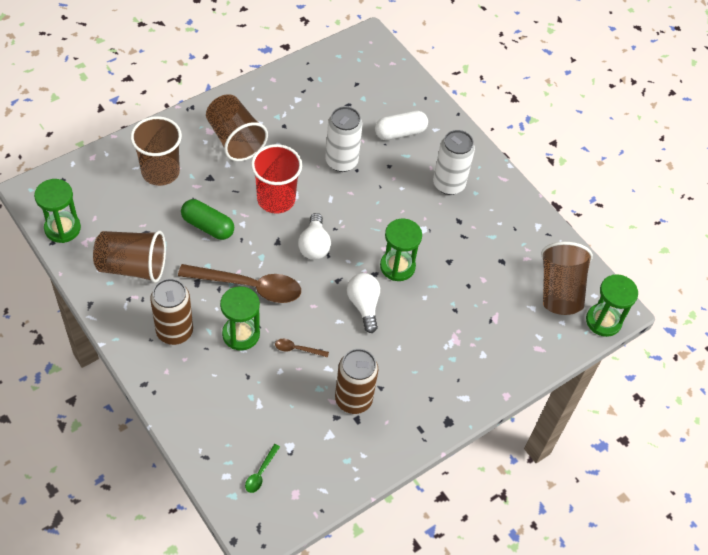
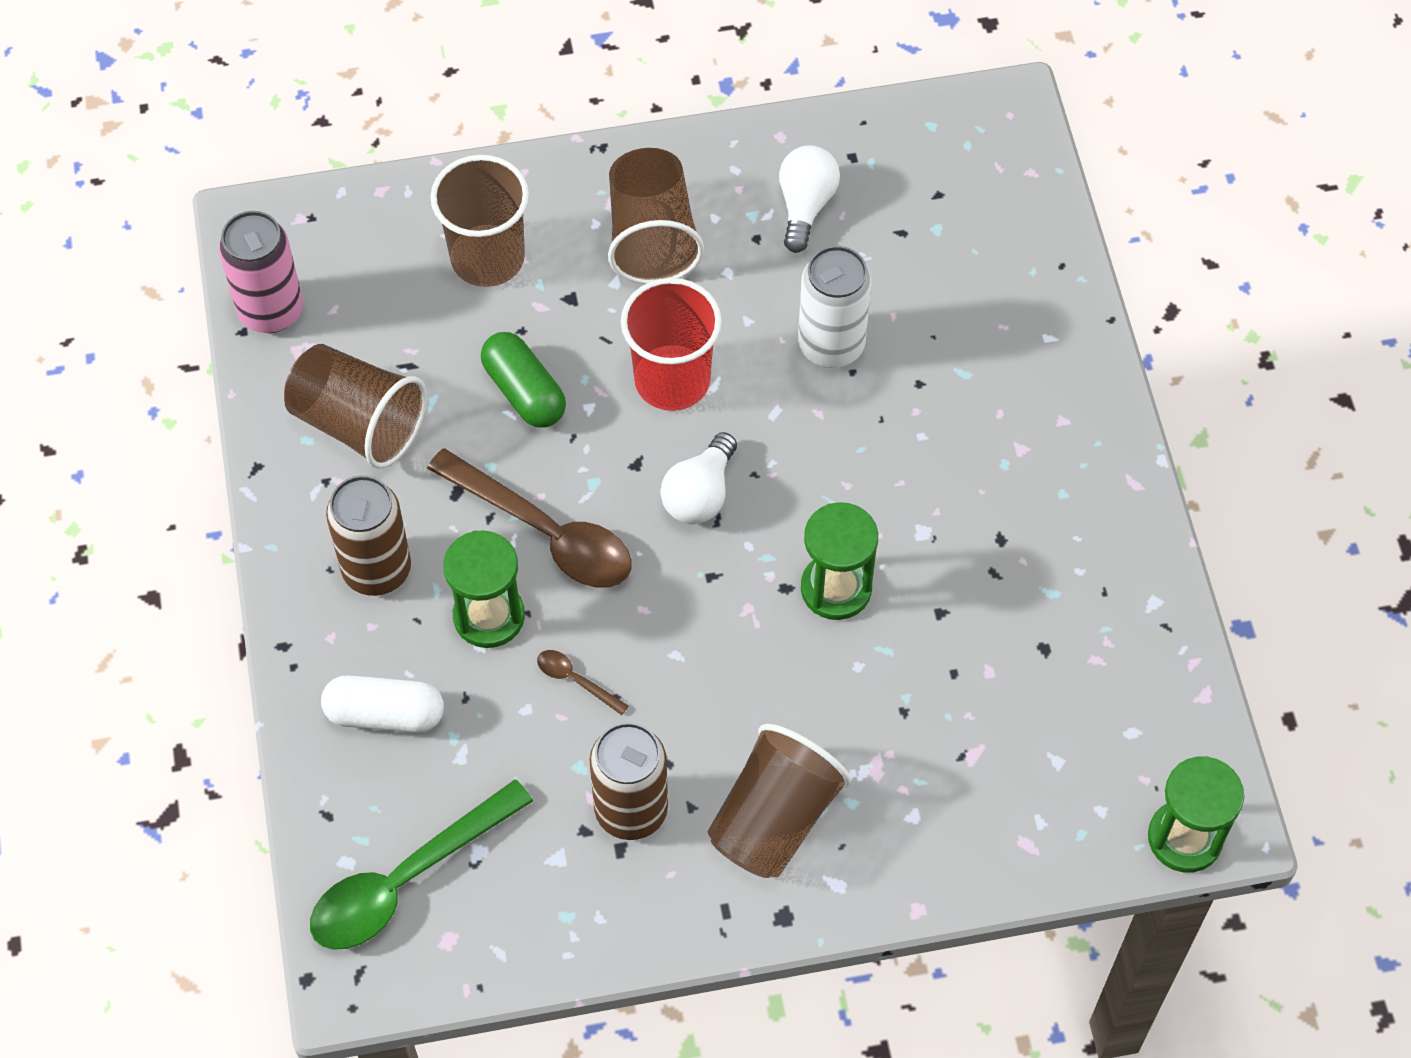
camera: 30 degrees right, 5 degrees up
(62, 228) = (271, 311): green hourglass -> pink can
(260, 473) = (407, 879): green spoon -> green spoon, size x2.36
(364, 305) = (736, 641): white light bulb -> white light bulb (805, 206)
(400, 132) = (974, 322): white capsule -> white capsule (385, 714)
(448, 184) = (1017, 459): white can -> none
(560, 290) = (1129, 746): brown cup -> brown cup (774, 820)

